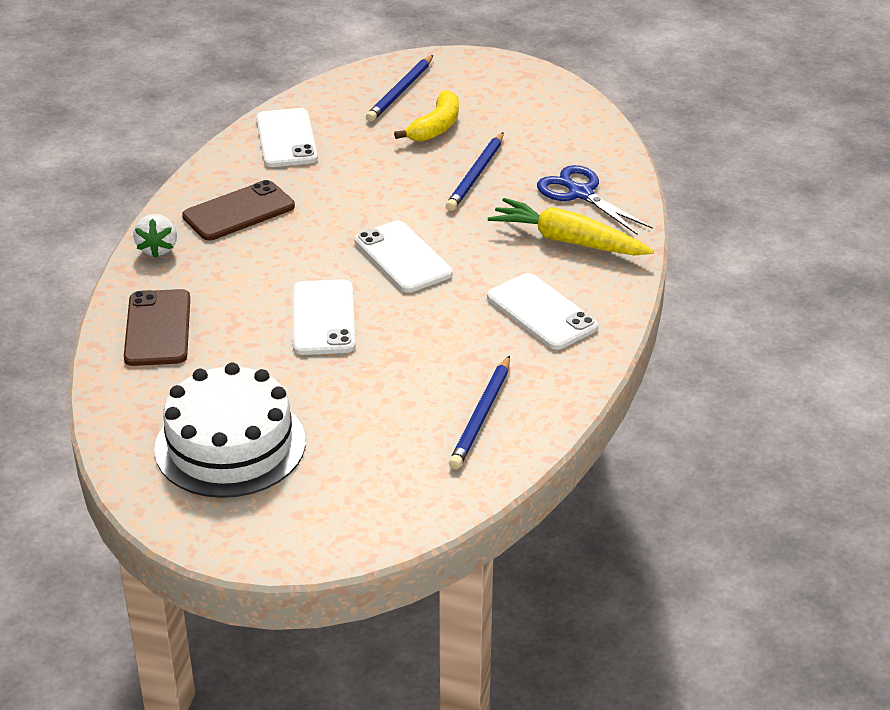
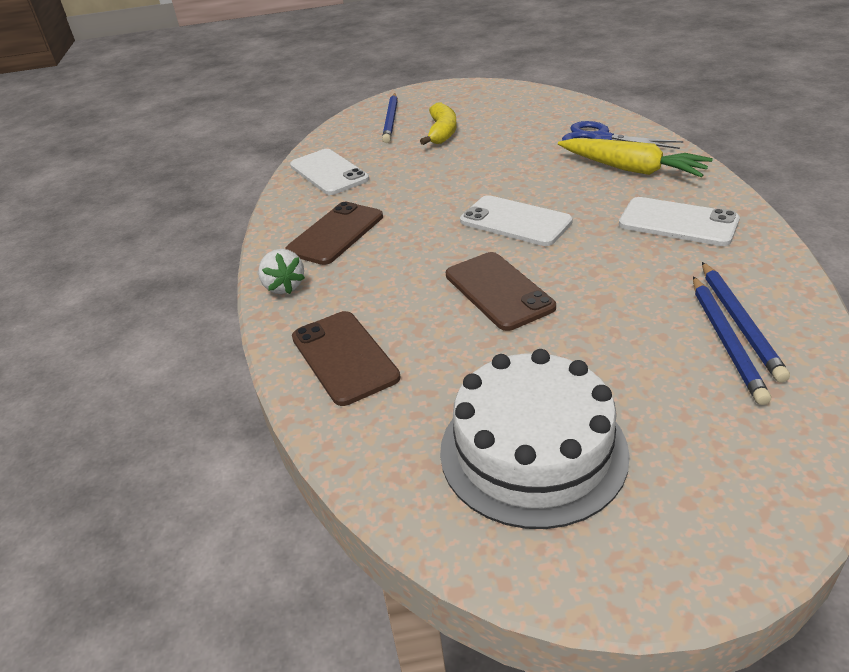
camera: 20 degrees left, 0 degrees up
(323, 318) = (498, 291): white phone -> brown phone
(476, 174) = (507, 150): blue pencil -> blue pencil (725, 340)
(568, 241) = (631, 169): yellow carrot -> yellow carrot turned 150 degrees counterclockwise

